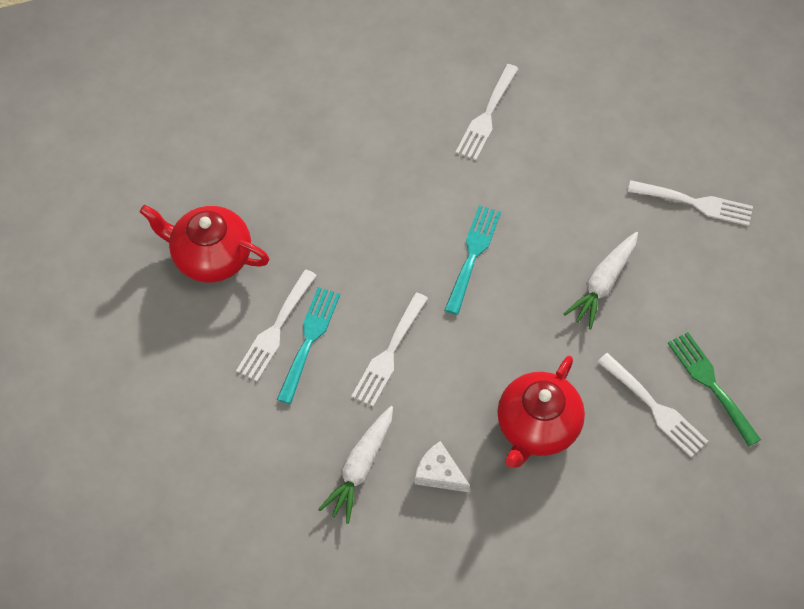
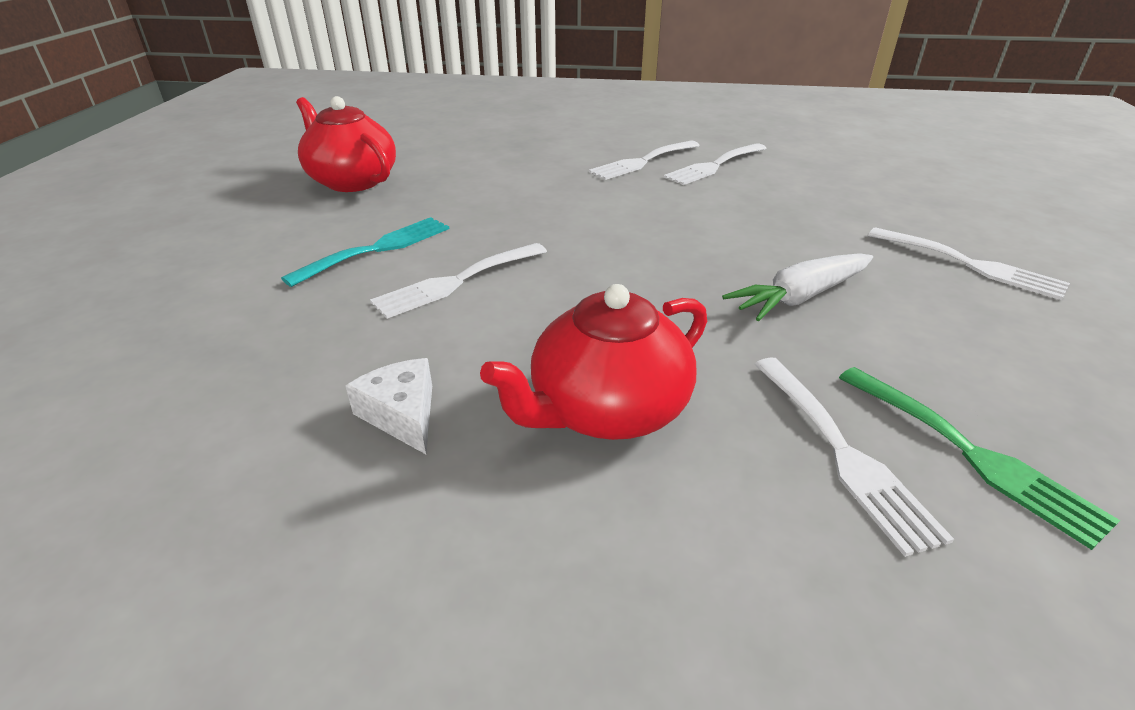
camera: 25 degrees right, 25 degrees down
(275, 329) = (352, 234): white fork -> white fork (642, 162)
(360, 467) = (300, 370): white carrot -> none
(473, 254) = (631, 237): turquoise fork -> none
(711, 384) = (971, 454): green fork -> green fork turned 150 degrees clockwise

